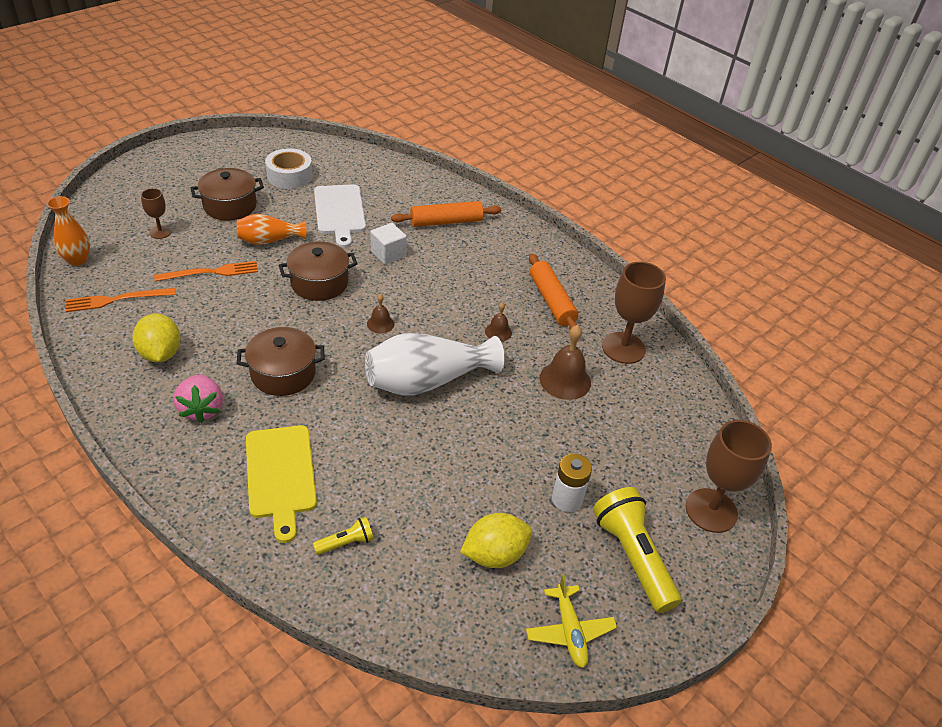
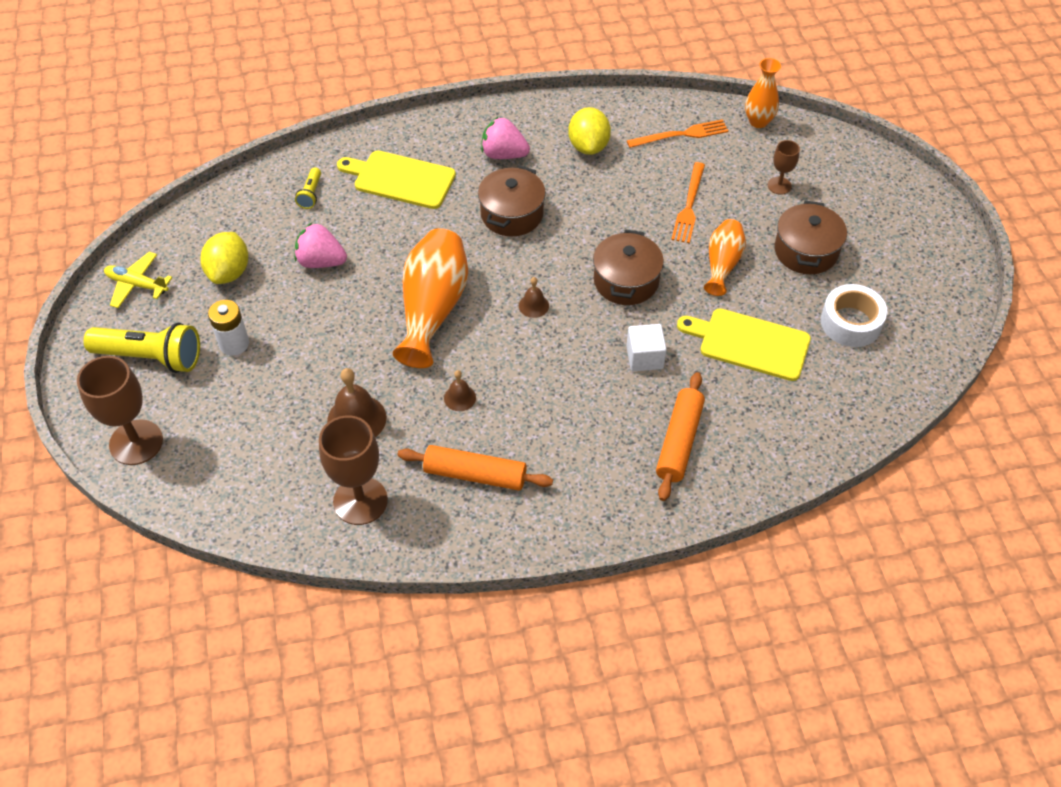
camera: 125 degrees right, 10 degrees up
(116, 300) = (681, 135): orange fork -> orange fork turned 60 degrees clockwise
(161, 354) = (588, 146): yellow lemon -> yellow lemon turned 75 degrees clockwise
(339, 212) = (749, 343): white cutting board -> yellow cutting board
(427, 381) = (433, 309): white vase -> orange vase
(429, 485) = (321, 261): none -> pink strawberry

